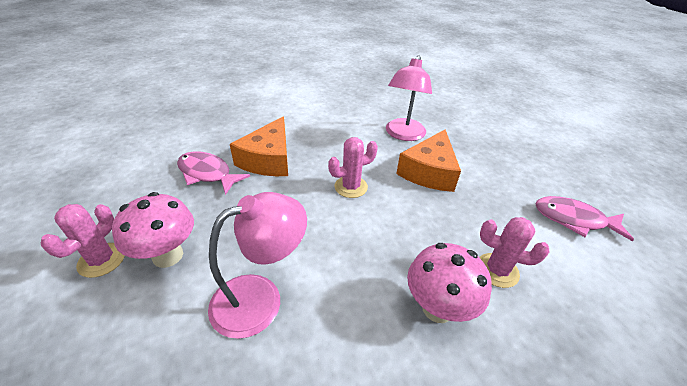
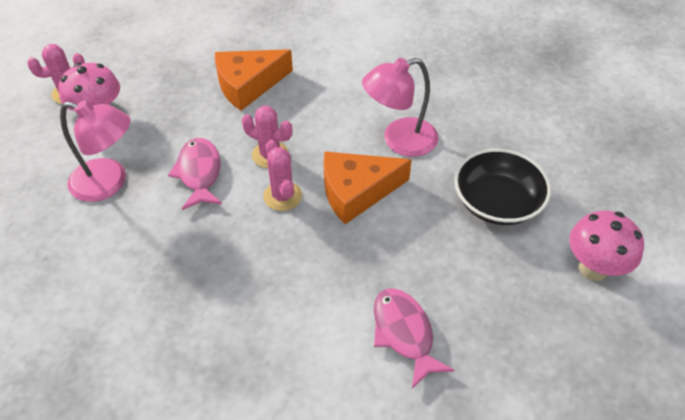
camera: 50 degrees right, 10 degrees up
(207, 173) = (192, 69): pink fish -> pink fish (199, 173)
(437, 308) = (186, 280): pink mushroom -> pink mushroom (593, 268)
(488, 133) = (496, 203): none -> black bowl
(497, 270) = (264, 299): pink cactus -> pink cactus (282, 196)

